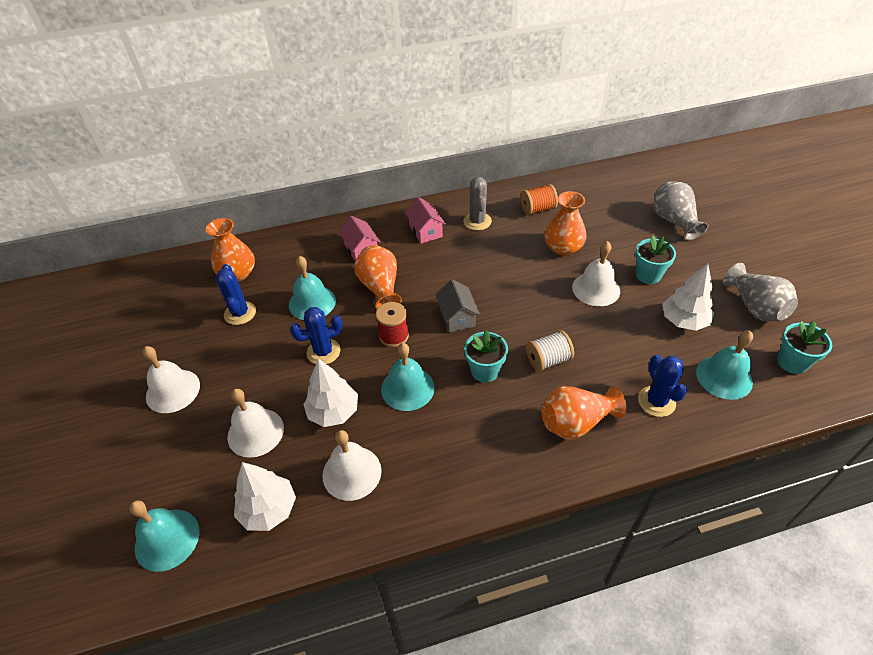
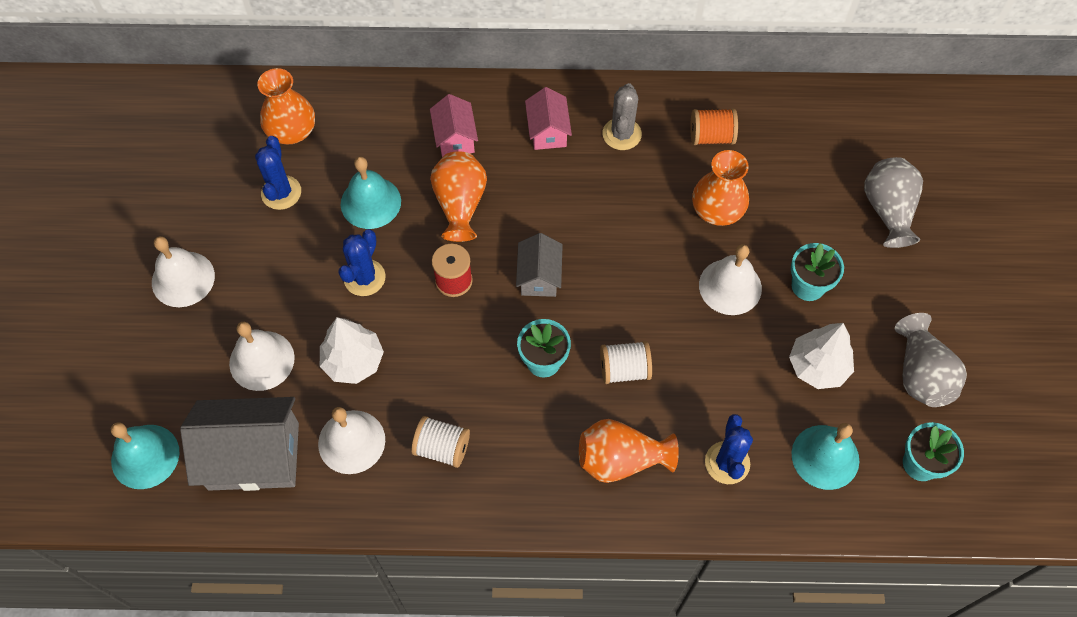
camera: 15 degrees right, 15 degrees up
(268, 509) = (254, 456): white tree -> grey house
(323, 352) = (364, 278): blue cactus -> blue cactus turned 60 degrees counterclockwise
(407, 388) = (446, 356): turquoise bell -> none
(430, 455) = (442, 448): none -> white spool

